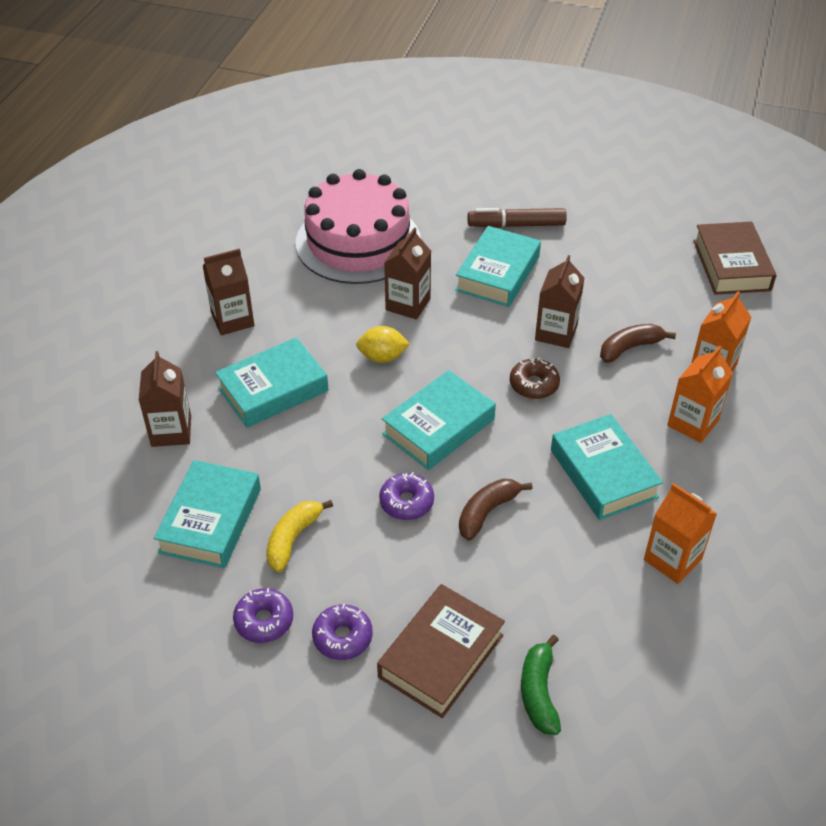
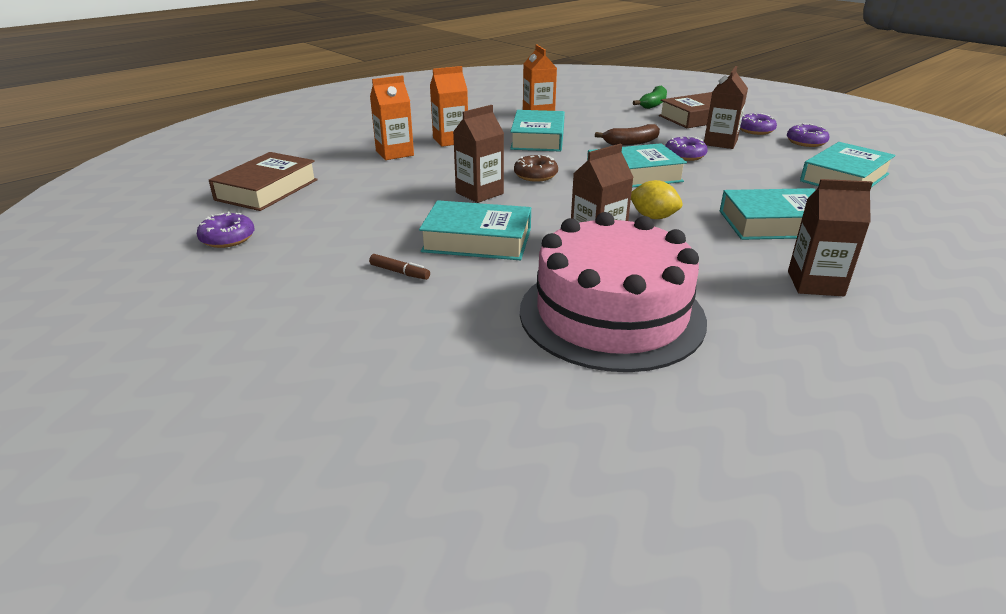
camera: 150 degrees left, 15 degrees down
(171, 431) = (887, 223): brown carton -> brown carton (720, 142)
(293, 539) = (778, 160): yellow banana -> none
(498, 273) = (477, 240): turquoise book -> turquoise book turned 45 degrees clockwise
(516, 225) = (399, 272): brown marker -> brown marker, size x0.52
(630, 348) = (434, 173): brown banana -> none
(667, 209) = (228, 238): none -> purple donut

